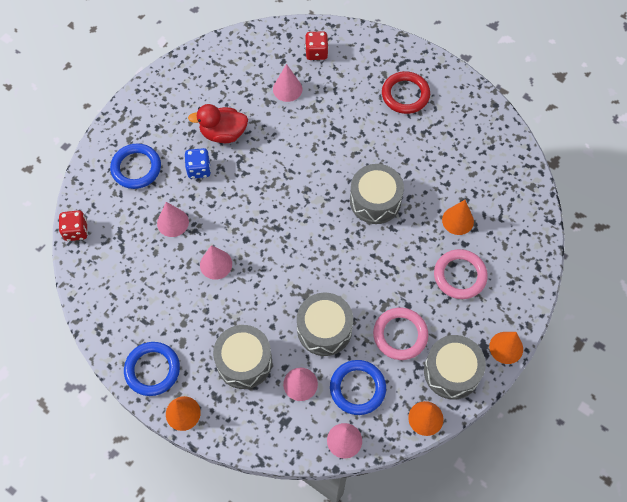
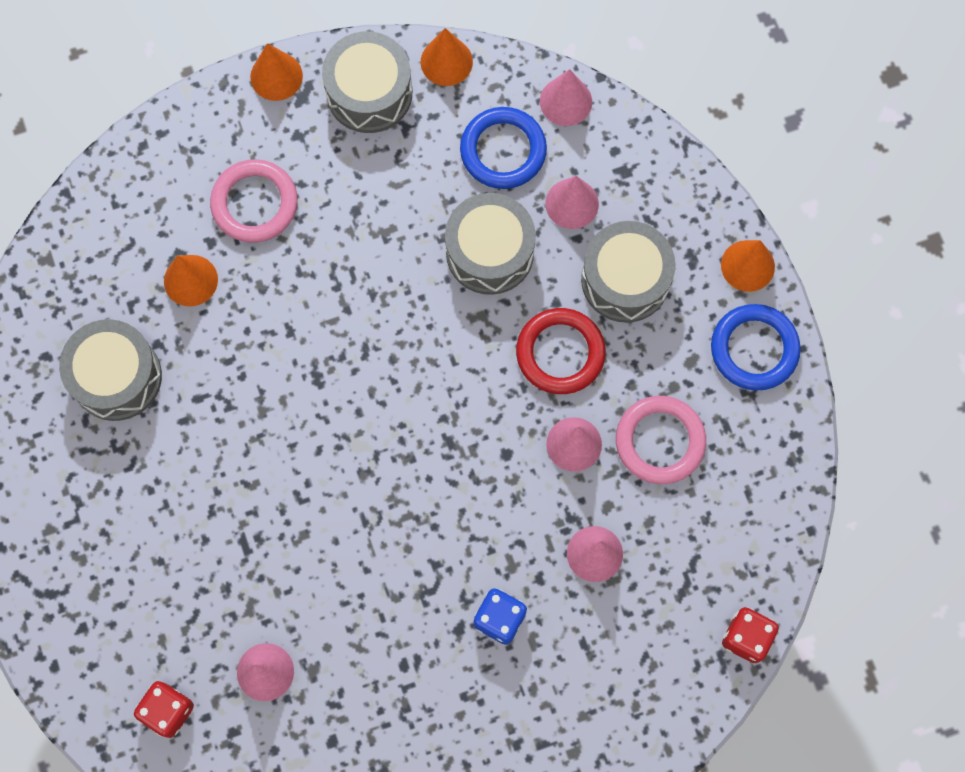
camera: 145 degrees left, 10 degrees up
(136, 168) = (594, 688): blue ring -> none
(223, 133) = (421, 658): red duck -> none
(375, 201) = (280, 388): grey drum -> grey drum (116, 377)
(400, 335) = (397, 180): pink ring -> pink ring (660, 441)
(405, 95) = (94, 531): red ring -> red ring (560, 353)

